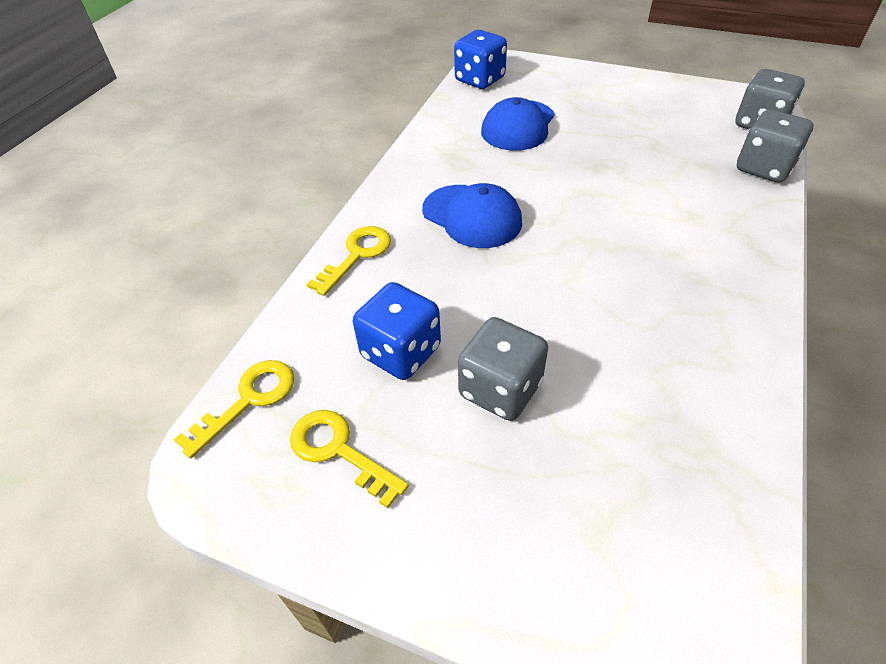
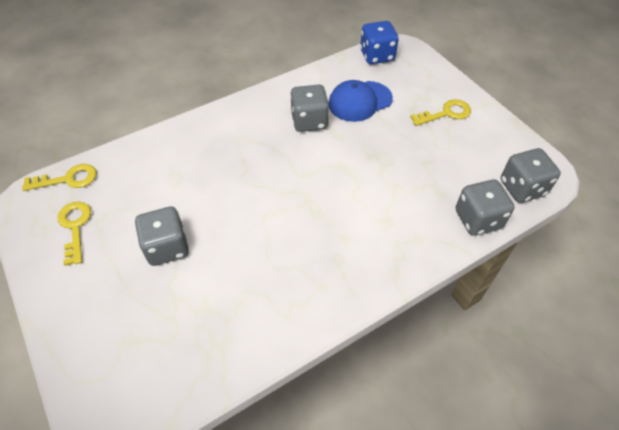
camera: 35 degrees right, 5 degrees up
(356, 255) = (185, 134): yellow key -> yellow key (446, 113)
(401, 352) = (148, 198): blue dice -> none
(472, 216) = (264, 145): blue cap -> none
(490, 168) = (309, 121): none -> grey dice

